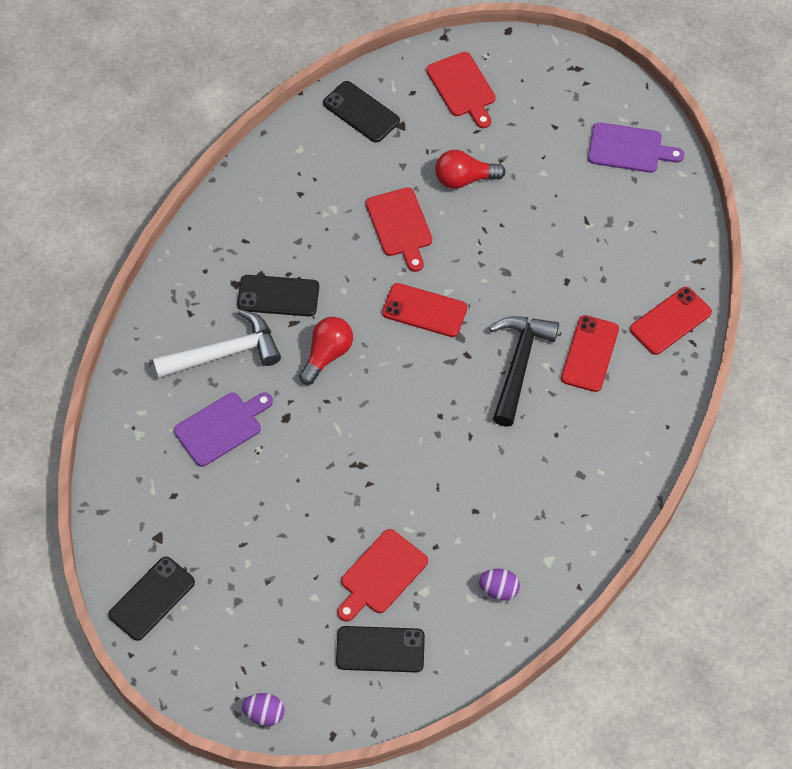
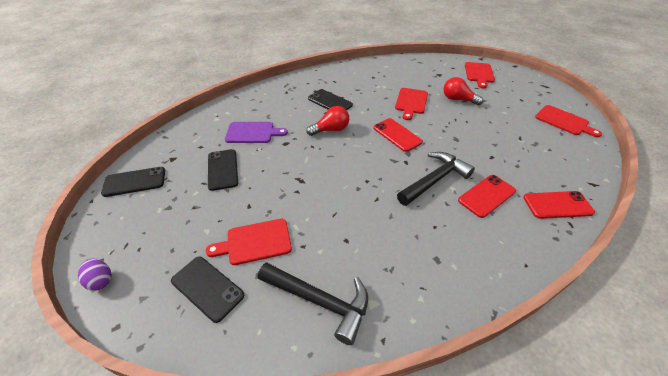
camera: 35 degrees right, 15 degrees down
(225, 353) = (285, 109): white hammer -> none
(361, 112) = (423, 65): black phone -> black phone (223, 169)
(499, 590) = (320, 301): purple egg -> black hammer
(629, 149) = (564, 121): purple cutting board -> red cutting board

